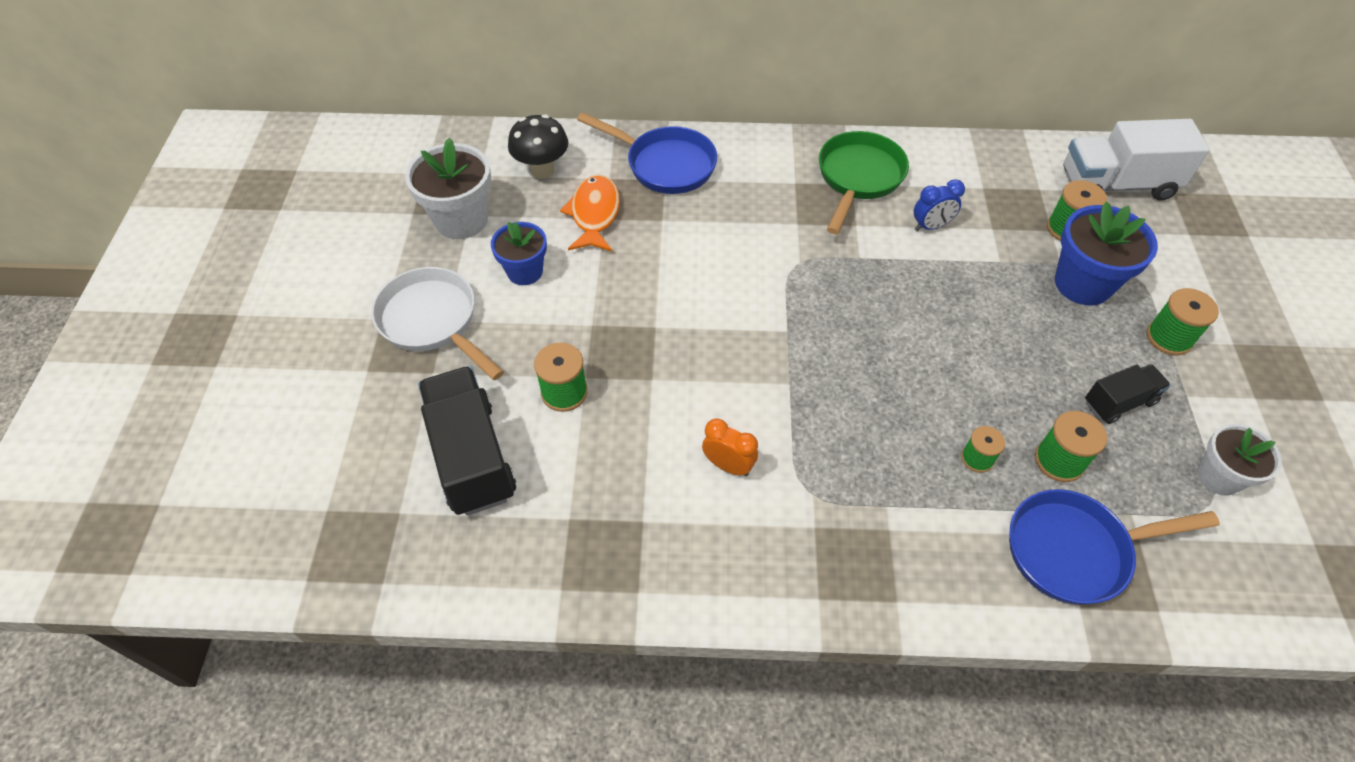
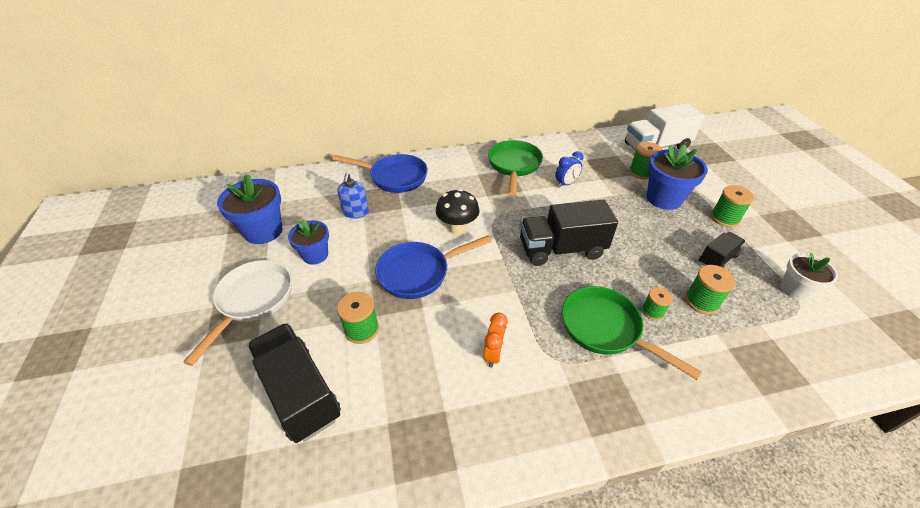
camera: 15 degrees left, 10 degrees down
(433, 322) = (253, 301): white pan -> white pan turned 75 degrees clockwise
(461, 220) = (263, 231): white flower pot -> blue flower pot
(542, 170) = (314, 193): black mushroom -> black mushroom (457, 228)
(594, 214) = (356, 212): orange fish -> blue soap dispenser
(728, 465) = (494, 354): orange clock -> orange clock turned 90 degrees clockwise
(880, 335) = (561, 249): none -> black truck
(896, 468) = (605, 329): none -> green pan
(1075, 550) = (740, 356): blue pan -> blue pan (418, 273)

